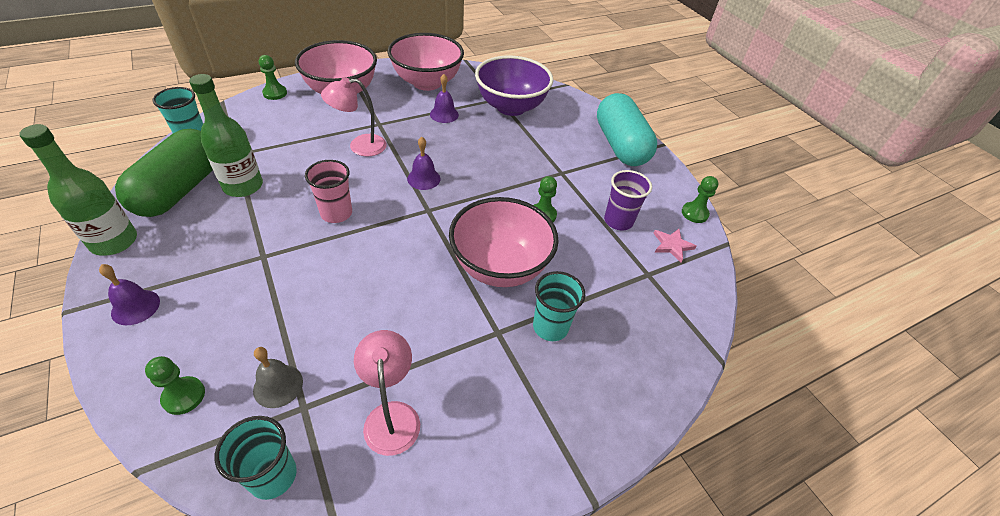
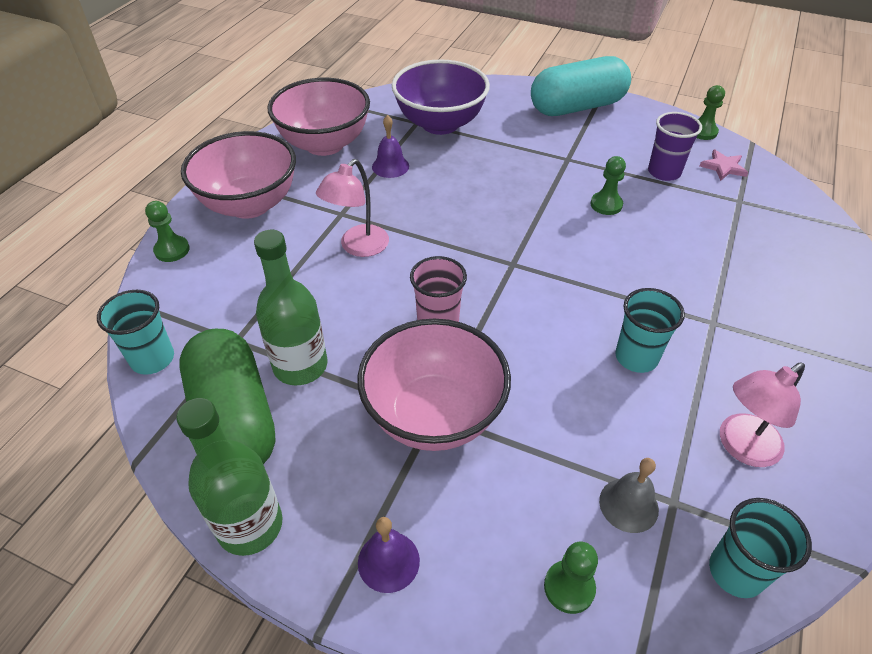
camera: 35 degrees left, 0 degrees up
(391, 415) = (741, 447): pink lamp -> pink lamp turned 75 degrees counterclockwise
(423, 178) = (465, 238): purple bell -> none
(500, 267) = (639, 270): pink bowl -> pink bowl (434, 415)
(550, 327) = (739, 289): turquoise cup -> turquoise cup (636, 357)
(620, 145) = (577, 107): turquoise capsule -> turquoise capsule turned 60 degrees counterclockwise

